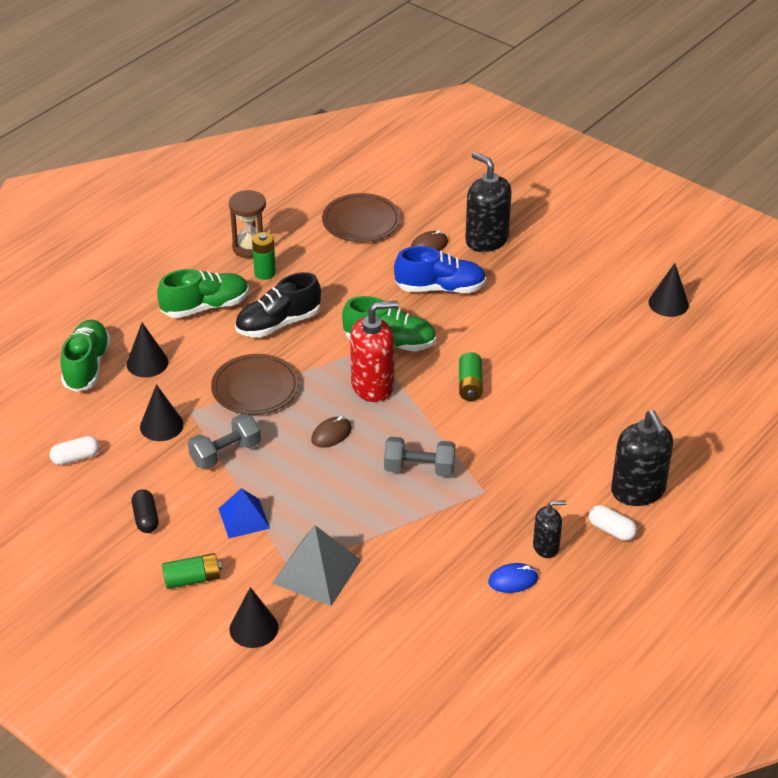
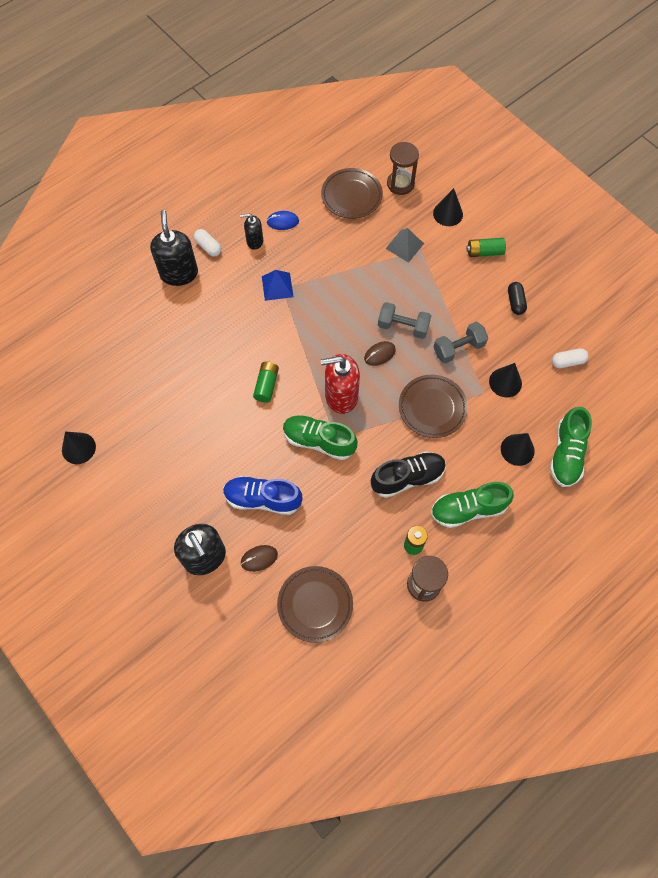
camera: 170 degrees left, 25 degrees up
(244, 518) = (449, 292): blue pyramid -> blue pyramid (277, 286)
(317, 571) = (404, 246): grey pyramid -> grey pyramid, size x0.66
(337, 665) = (400, 184): none -> brown hourglass
(414, 634) = (351, 196): none -> brown plate
(419, 469) = (322, 314): grey dumbbell -> grey dumbbell (403, 327)

